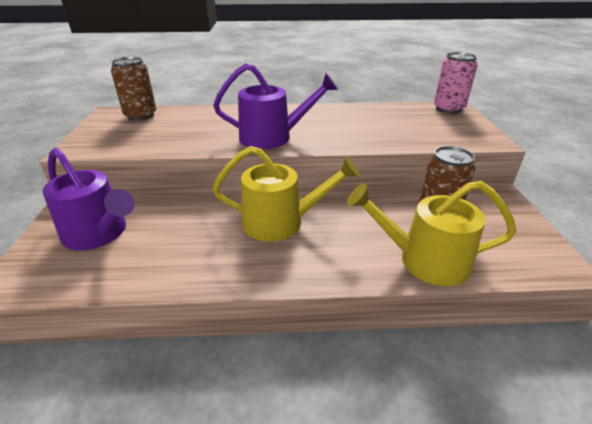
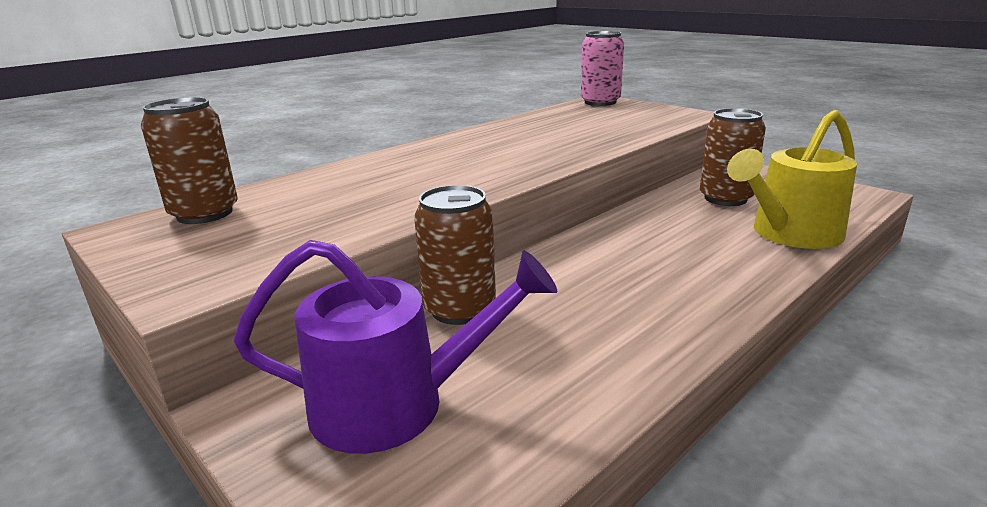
camera: 40 degrees left, 10 degrees down
(185, 206) = (459, 309): none -> brown can
(272, 137) = (484, 173): purple watering can -> none
(280, 222) = (610, 267): yellow watering can -> none

